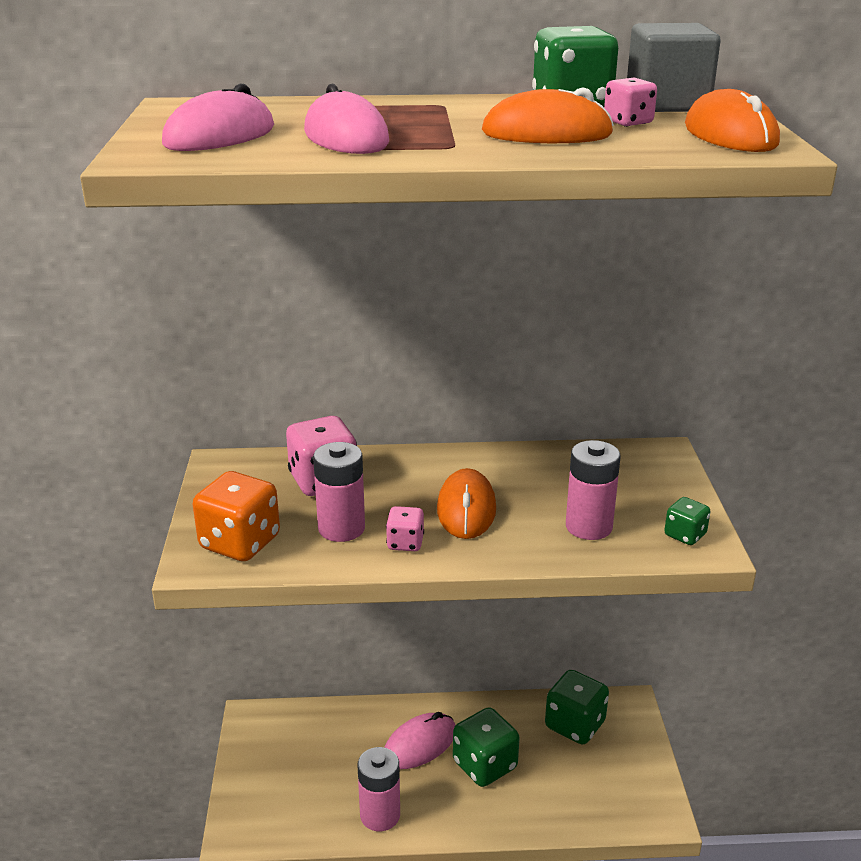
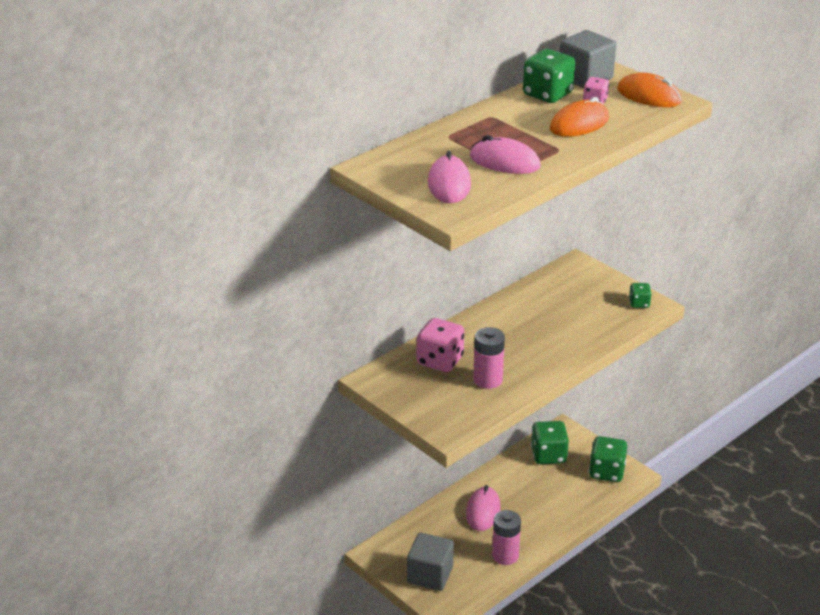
camera: 40 degrees left, 5 degrees up
(240, 543) = (451, 412): orange dice -> none
(273, 781) = (430, 575): none -> grey cube
(405, 543) = (527, 371): pink dice -> none
(466, 509) = (530, 340): orange mouse -> none
(485, 765) = (527, 501): green dice -> green dice (606, 472)
(588, 527) = (595, 320): pink battery -> none

